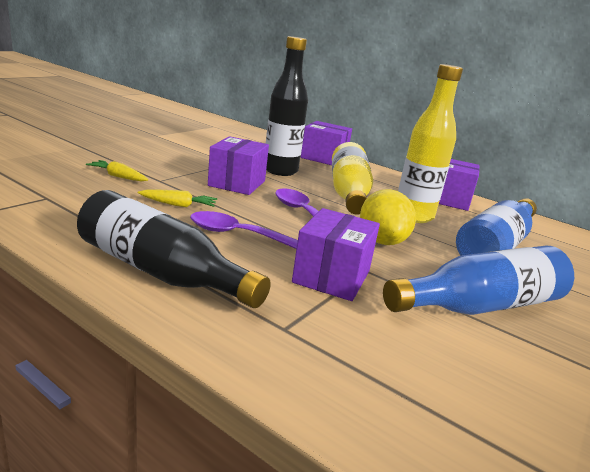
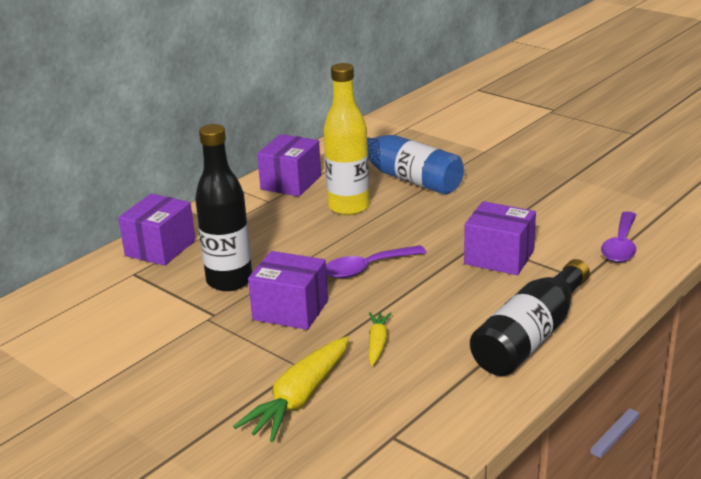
camera: 80 degrees left, 5 degrees up
(118, 177) = (300, 398): yellow carrot -> yellow carrot, size x1.81
(237, 234) = (438, 303): purple spoon -> purple spoon (620, 245)
(348, 193) = (295, 238): yellow bottle -> none
(382, 241) = (418, 229): yellow lemon -> none
(481, 306) = (513, 201): blue bottle -> none

